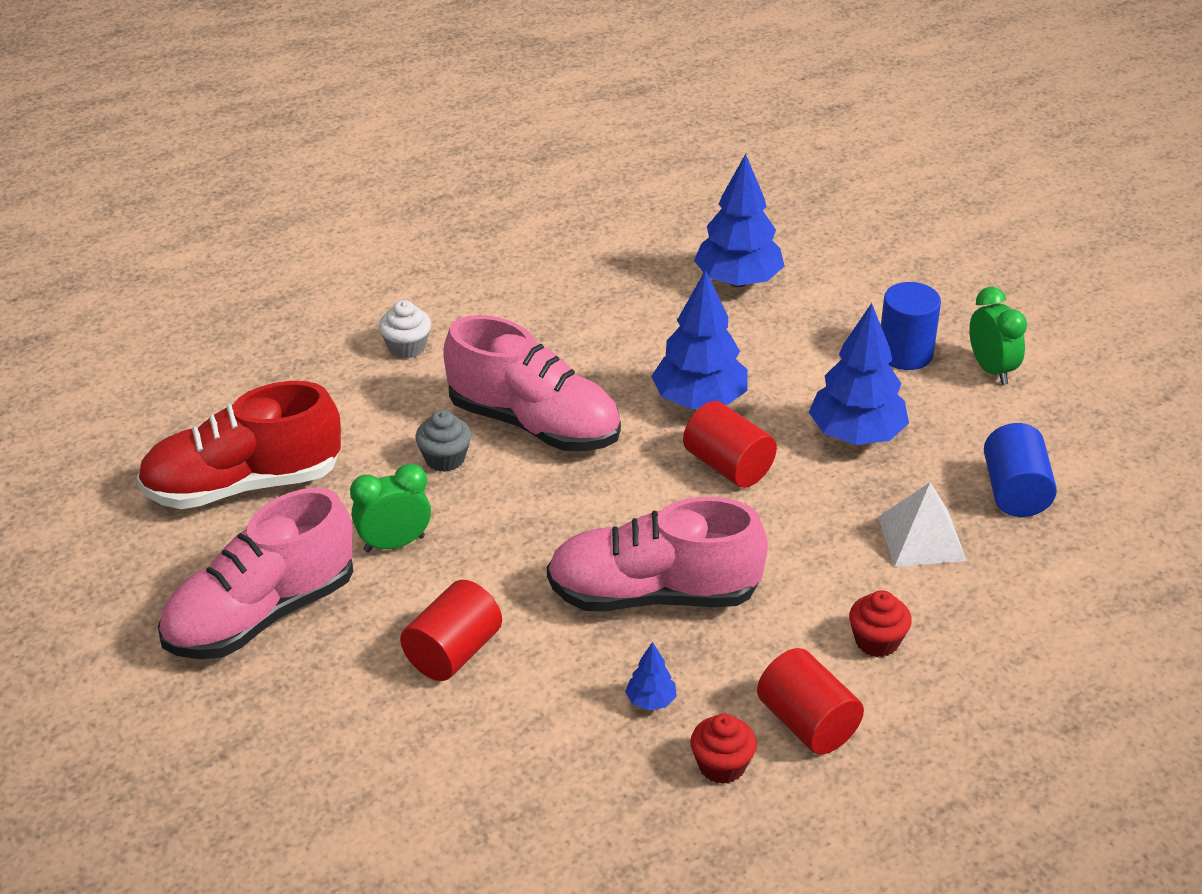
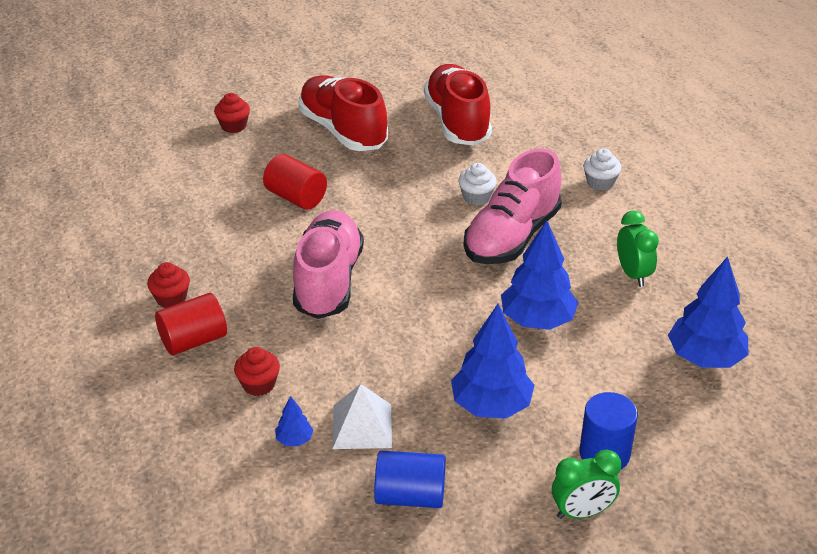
camera: 95 degrees right, 0 degrees up
(235, 763) = (233, 126): none -> red cupcake
(261, 615) = (343, 131): pink shoe -> red shoe
(394, 544) = (395, 176): green clock -> green clock (633, 274)
(445, 459) = (476, 197): grey cupcake -> white cupcake
(651, 701) = (233, 273): blue tree -> blue tree (294, 440)
(728, 466) = (458, 328): red cylinder -> none

